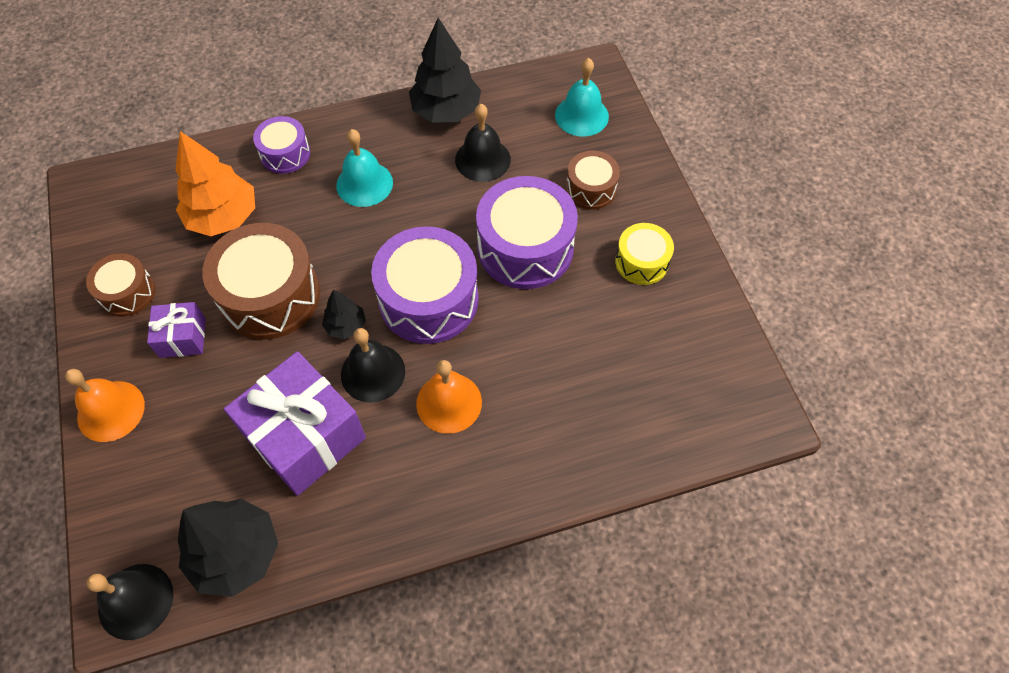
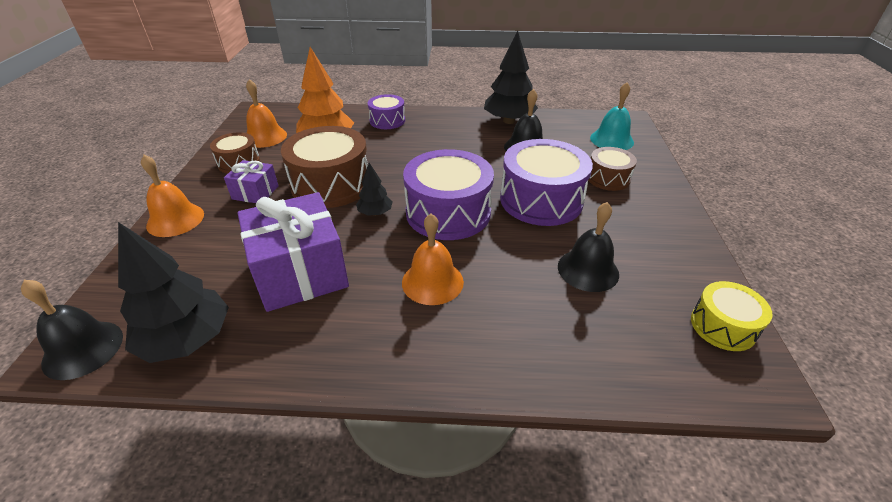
camera: 20 degrees right, 20 degrees down
(133, 233) = (265, 137): none -> orange bell
(364, 184) = (432, 143): turquoise bell -> none
(373, 372) = (379, 245): black bell -> black bell (588, 270)
(641, 262) = (643, 230): yellow drum -> yellow drum (723, 326)

